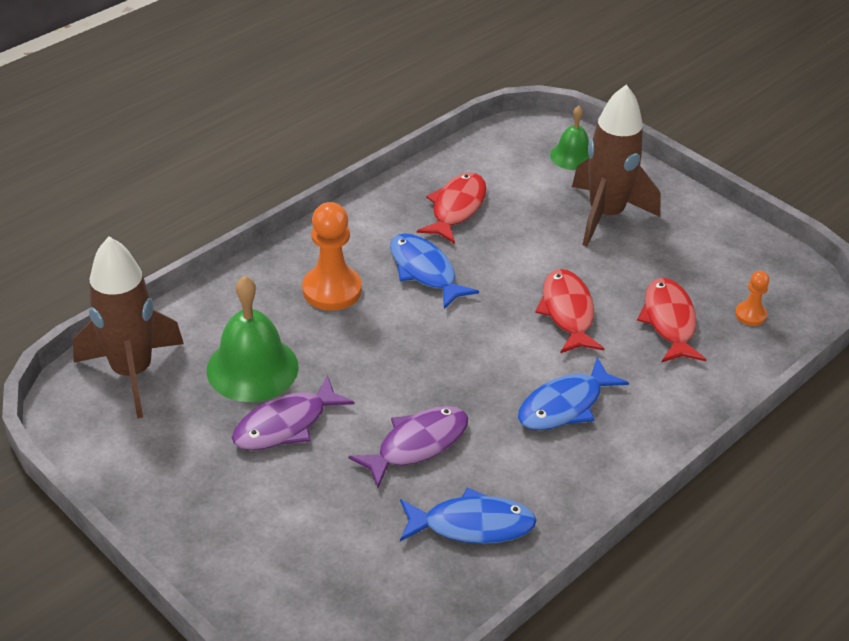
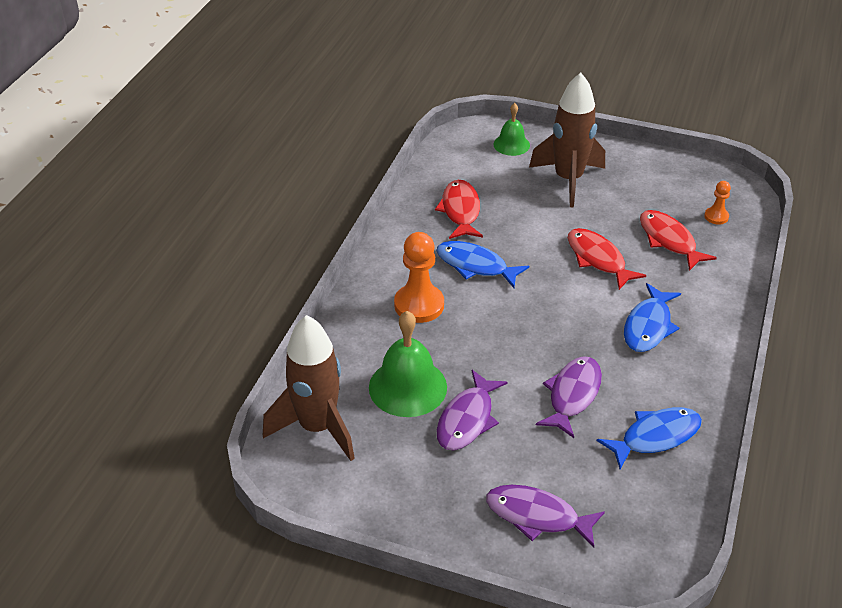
camera: 25 degrees left, 0 degrees up
(276, 552) = (537, 516): none -> purple fish

